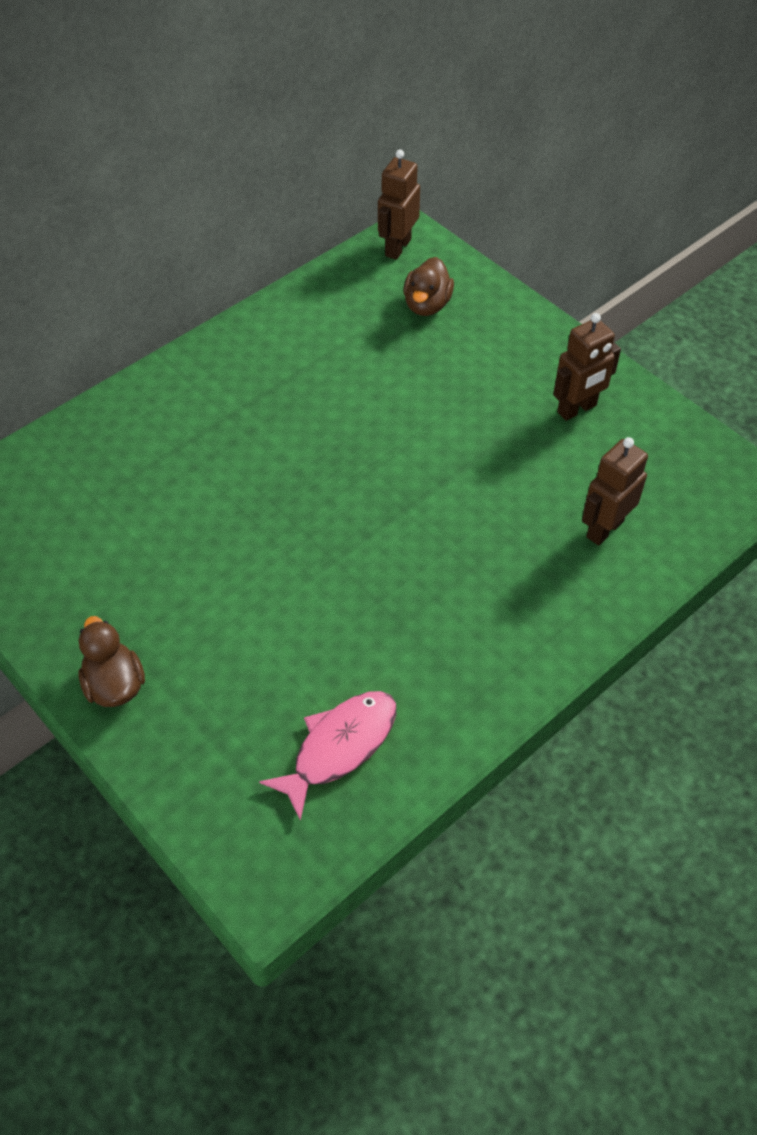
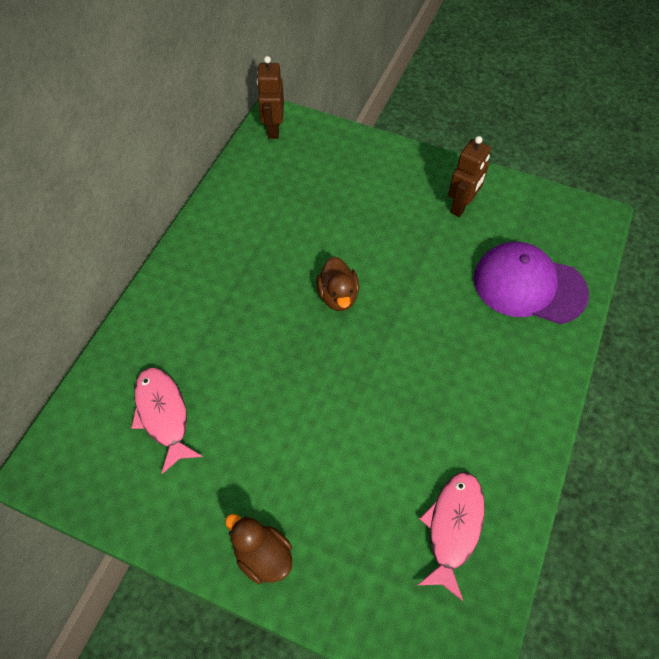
camera: 25 degrees left, 5 degrees up
(94, 506) = (163, 415): none -> pink fish
(427, 305) = (318, 165): brown duck -> brown duck (338, 296)
(604, 529) = (529, 285): brown robot -> purple cap

